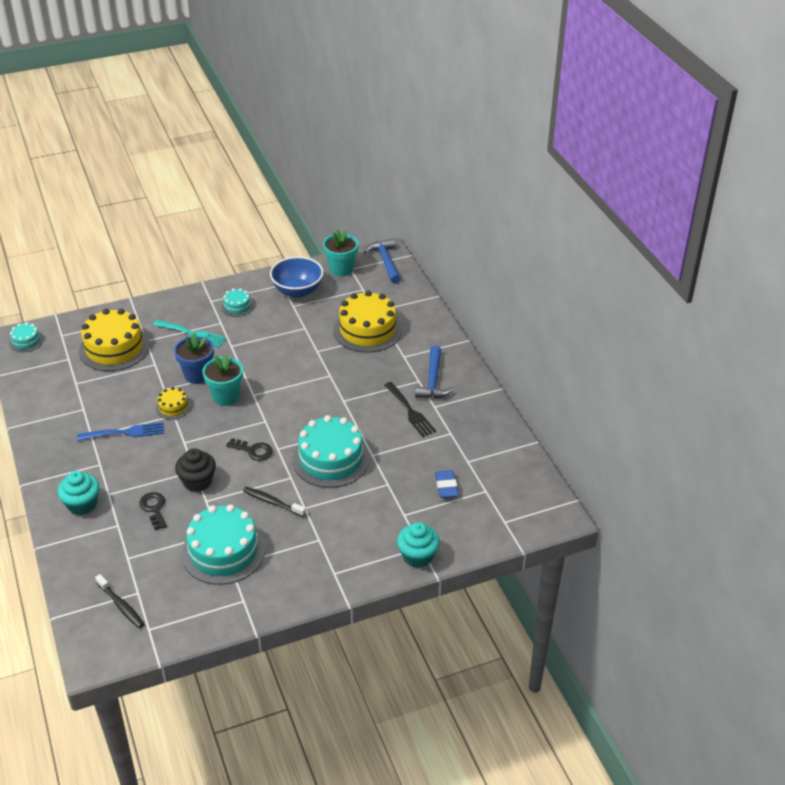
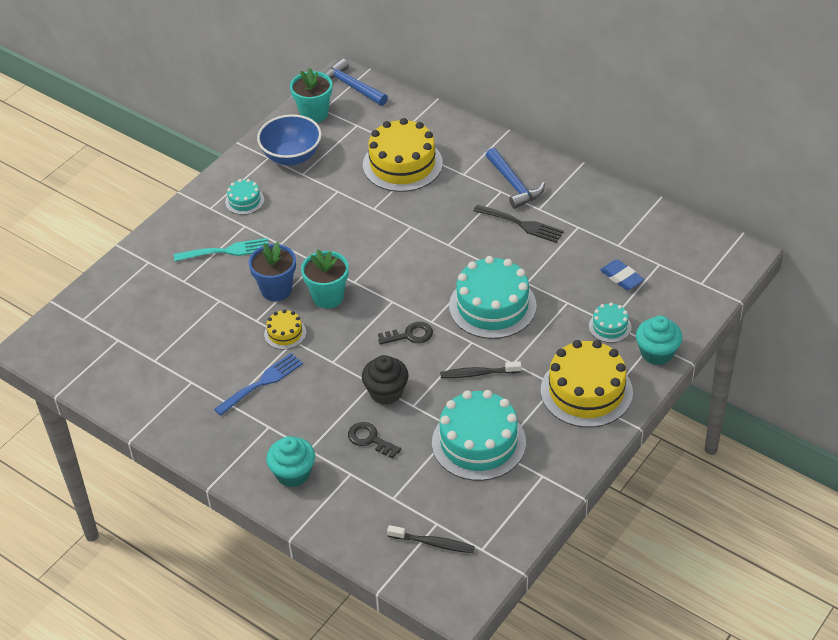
camera: 30 degrees left, 5 degrees up
(26, 341) = (49, 344): turquoise cake -> turquoise cake (610, 326)
(114, 348) = (157, 305): yellow cake -> yellow cake (586, 391)

